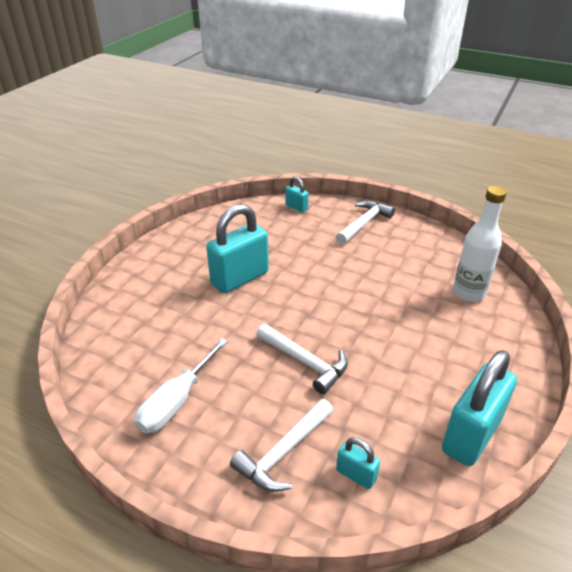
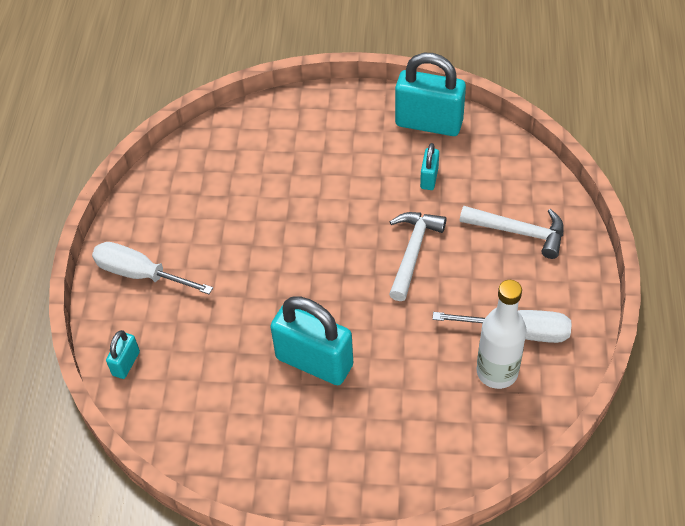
camera: 110 degrees left, 15 degrees up
(356, 475) = (509, 182): turquoise padlock -> turquoise padlock (429, 178)
(364, 223) = (140, 274): white hammer -> white screwdriver
(469, 293) = (242, 152): white bottle -> white bottle (497, 372)

